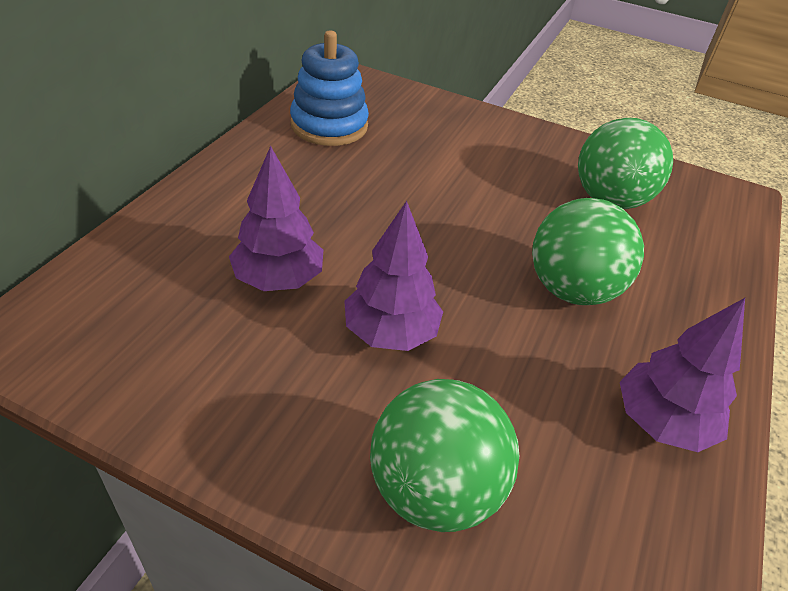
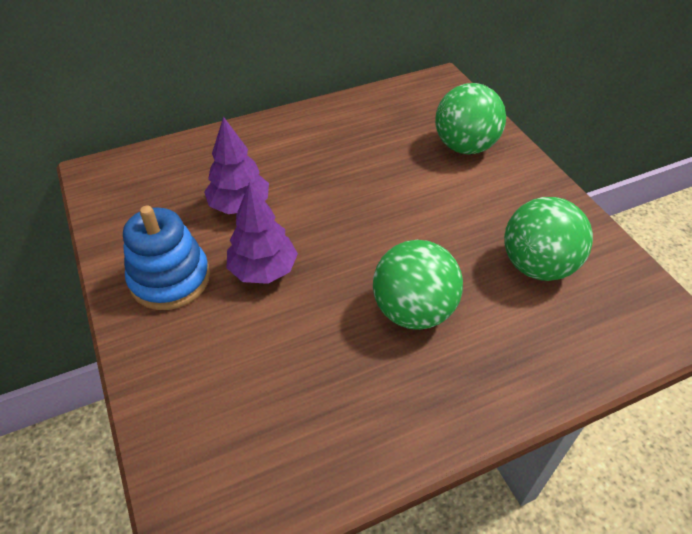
camera: 45 degrees right, 5 degrees up
(329, 126) = (384, 117): blue stacking toy -> blue stacking toy (170, 279)
(434, 489) = (186, 365): green ball -> green ball (465, 146)
(662, 422) = (361, 426): purple tree -> none

